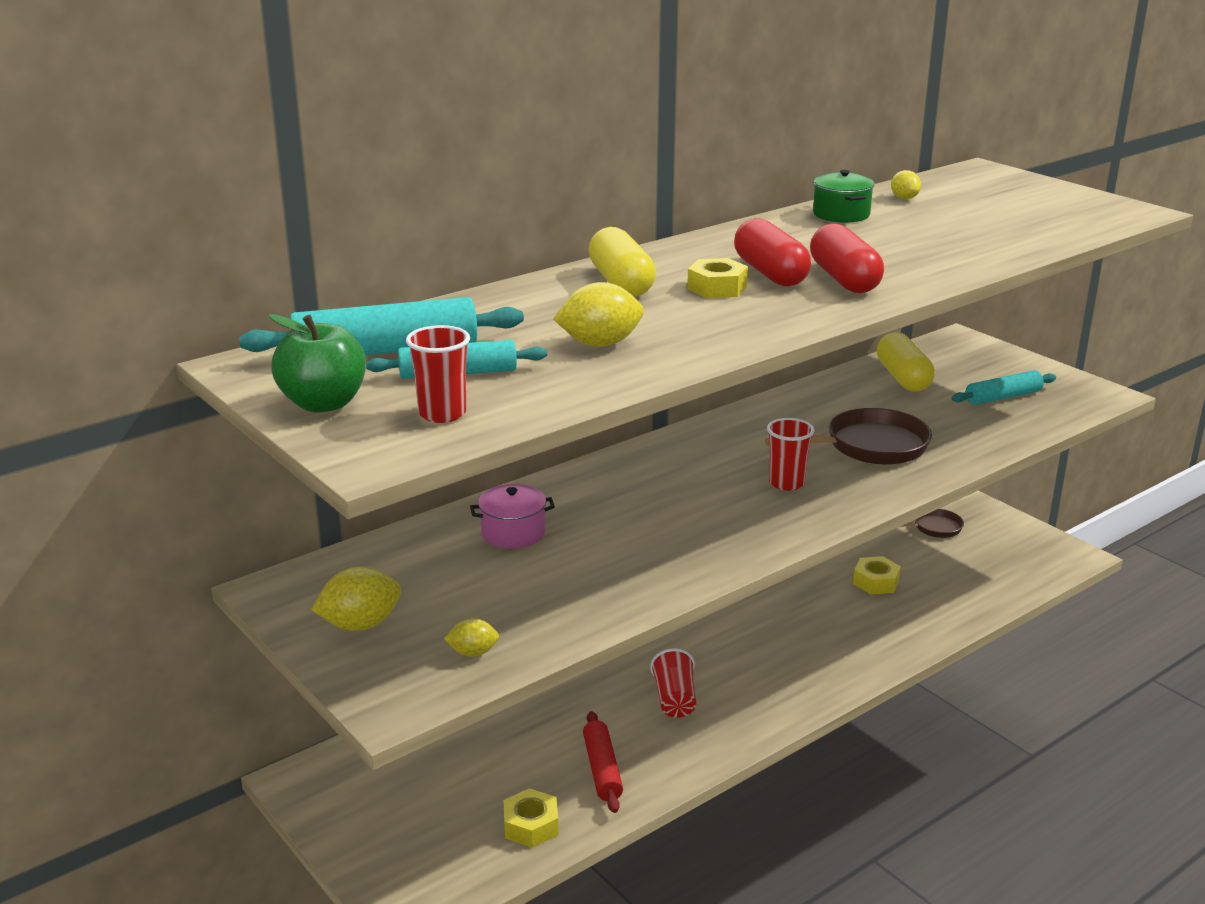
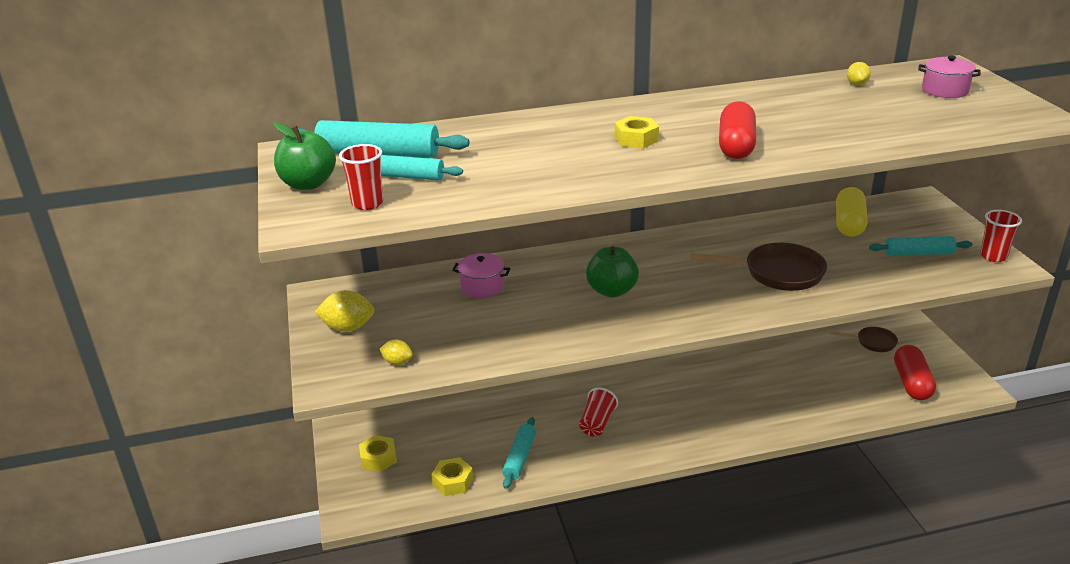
camera: 25 degrees right, 5 degrees up
(600, 344) = (513, 170): yellow lemon -> none
(602, 769) = (520, 457): red rolling pin -> turquoise rolling pin
(621, 283) = (574, 126): yellow capsule -> none
(689, 504) = (612, 291): none -> green apple
(770, 273) = (686, 133): red capsule -> red capsule (911, 383)
(786, 483) = (693, 289): red cup -> red cup (993, 256)
(841, 214) = (791, 92): green pot -> none
(876, 582) = (798, 373): yellow nut -> yellow nut (378, 458)
(1003, 194) = (944, 90): none -> pink pot

